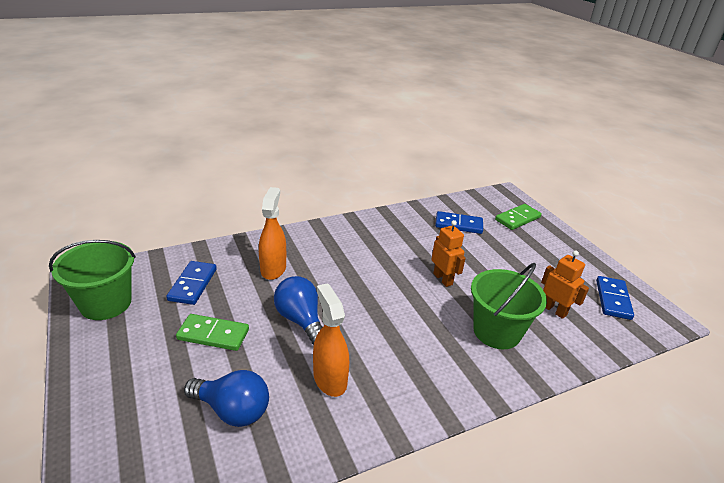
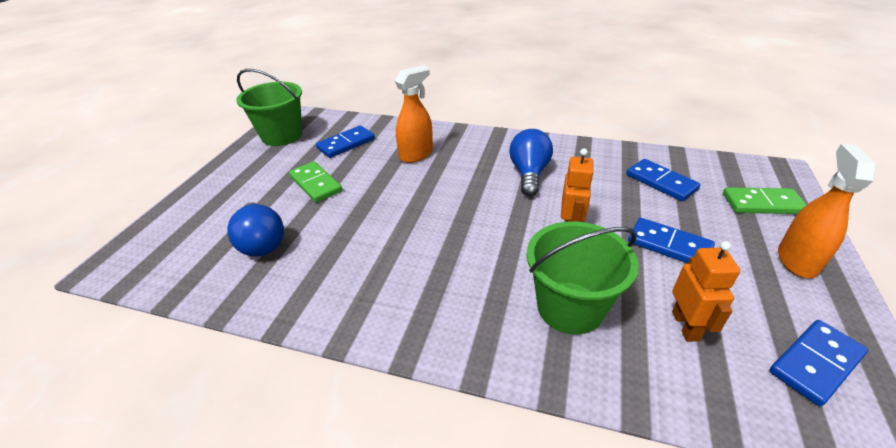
camera: 45 degrees right, 5 degrees up
(300, 320) = (388, 202): blue light bulb -> blue light bulb (529, 174)
(330, 379) = (351, 259): orange spray bottle -> orange spray bottle (796, 260)
(502, 266) = (669, 245): none -> blue domino

